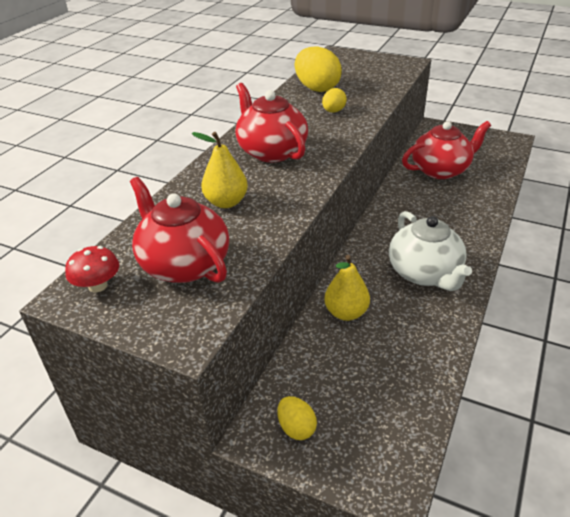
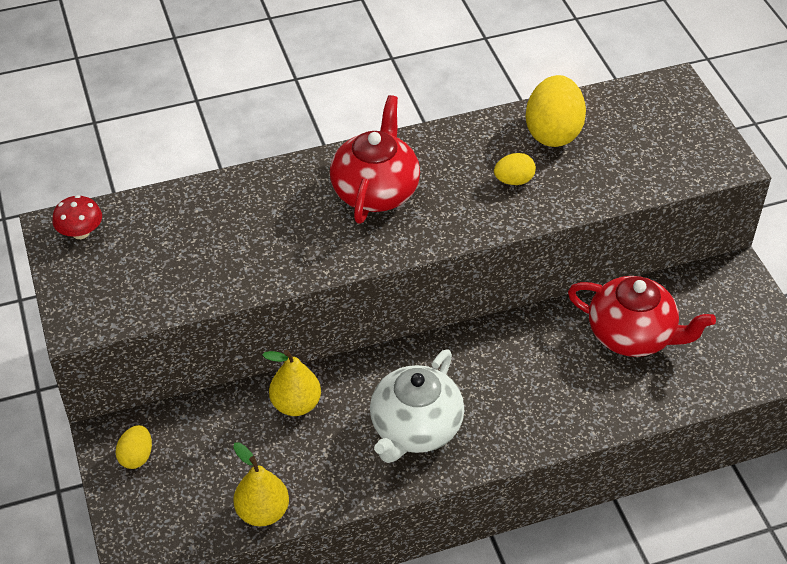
camera: 45 degrees right, 10 degrees up
(184, 264) = (152, 260): red teapot -> none
(226, 202) = (258, 222): yellow pear -> yellow pear (262, 512)

